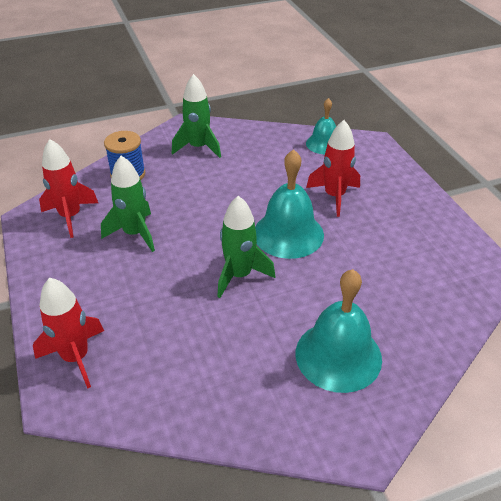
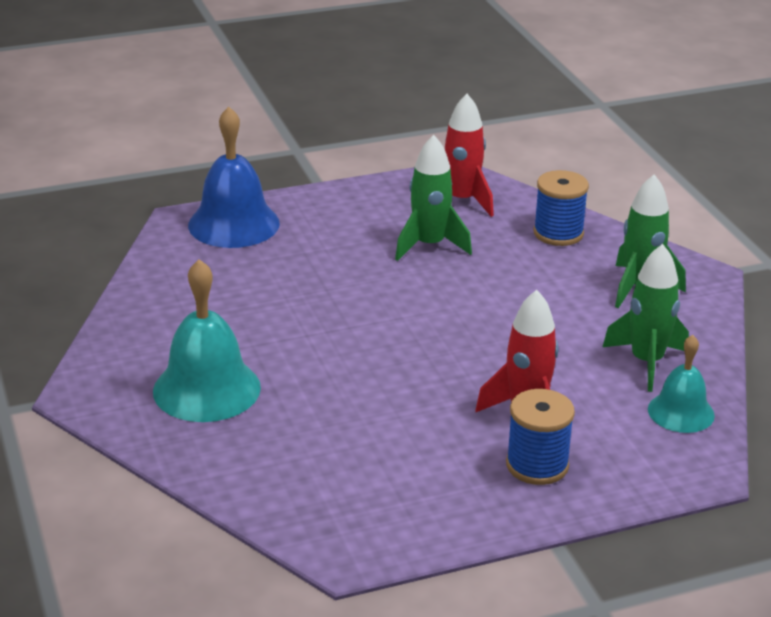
camera: 90 degrees right, 10 degrees down
(76, 357) = (234, 224): red rocket -> blue bell
(239, 275) = (349, 322): green rocket -> green rocket (646, 362)
(288, 234) = (432, 363): turquoise bell -> none
(385, 194) = (537, 465): none -> blue spool

